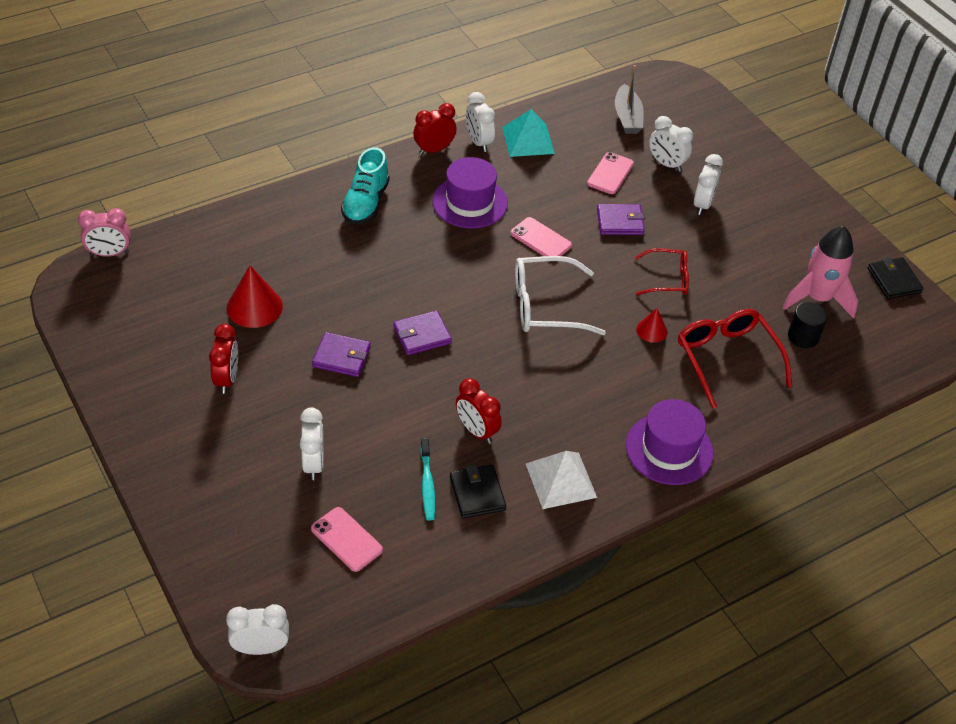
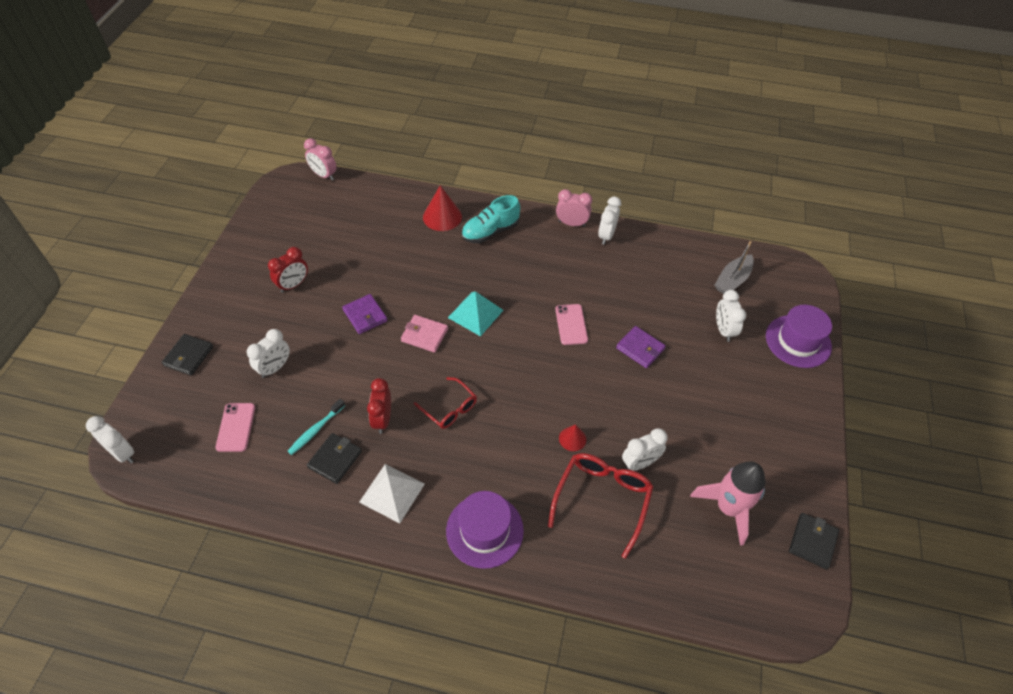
camera: 45 degrees right, 5 degrees up
(205, 518) = (188, 356): none -> black wallet
(254, 307) = (356, 253): red cone -> red cone (442, 217)
(422, 335) = (424, 335): purple wallet -> pink wallet
(434, 150) = (571, 224): red clock -> pink clock
(470, 202) = (554, 271): purple hat -> purple hat (798, 341)
(528, 140) = (641, 254): turquoise pyramid -> turquoise pyramid (475, 314)
(545, 306) = (521, 370): white glasses -> none
(610, 173) = (673, 311): pink phone -> none
(667, 279) = (627, 411): red glasses -> red glasses (450, 408)
(702, 204) = (717, 376): white clock -> white clock (639, 463)
(803, 336) = (681, 528): black cylinder -> none

